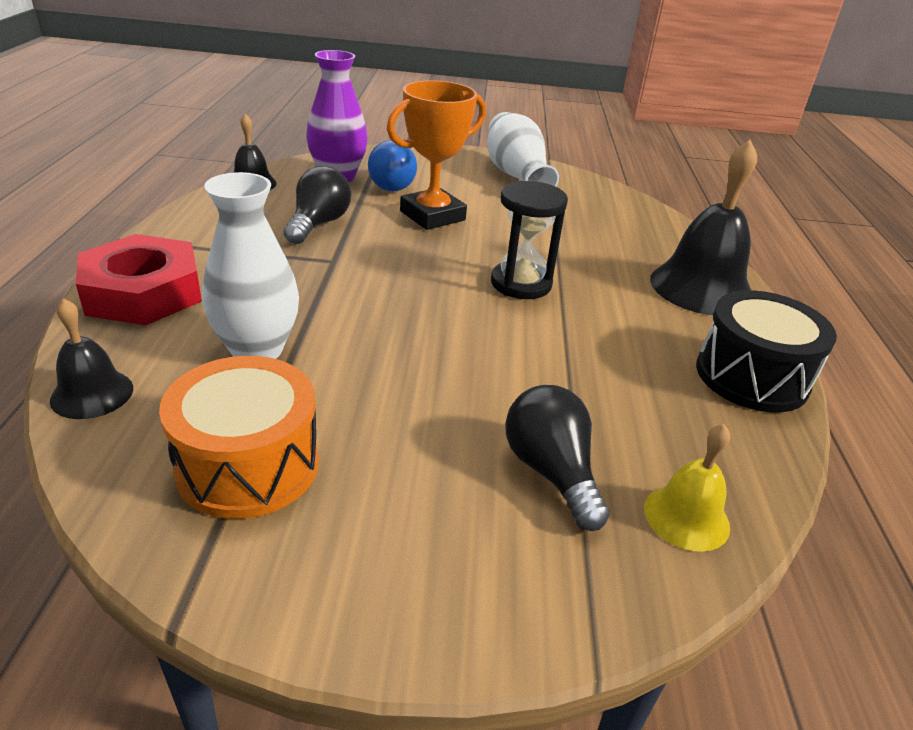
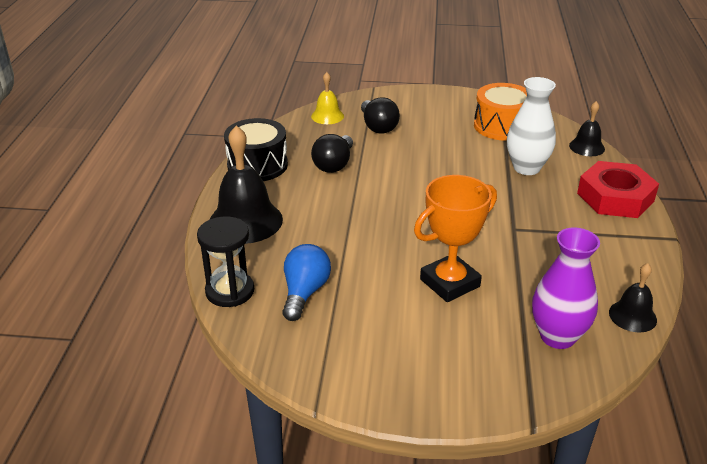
camera: 175 degrees left, 0 degrees up
(318, 224) = (542, 264): black light bulb -> black light bulb (334, 165)
(395, 184) = (495, 328): blue light bulb -> blue light bulb (304, 292)
(516, 175) = (364, 361): white vase -> none
(521, 283) = (378, 217): black hourglass -> black hourglass (230, 291)

